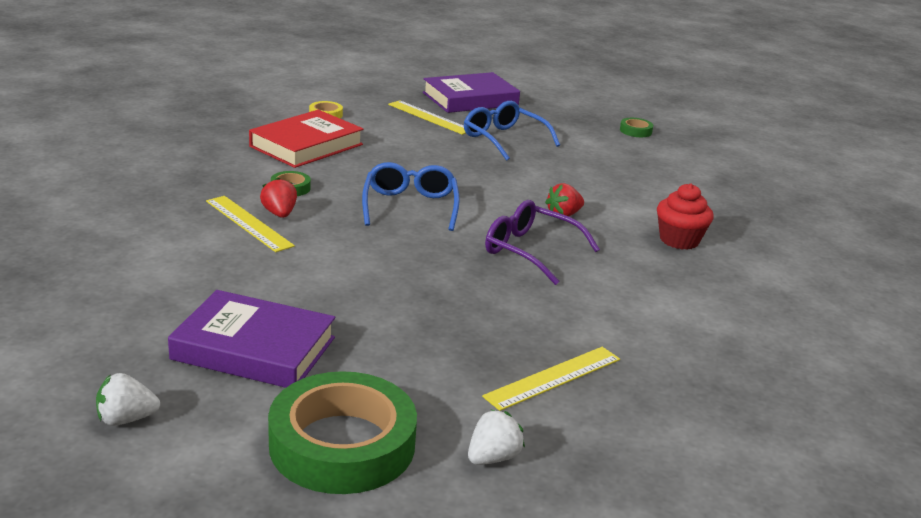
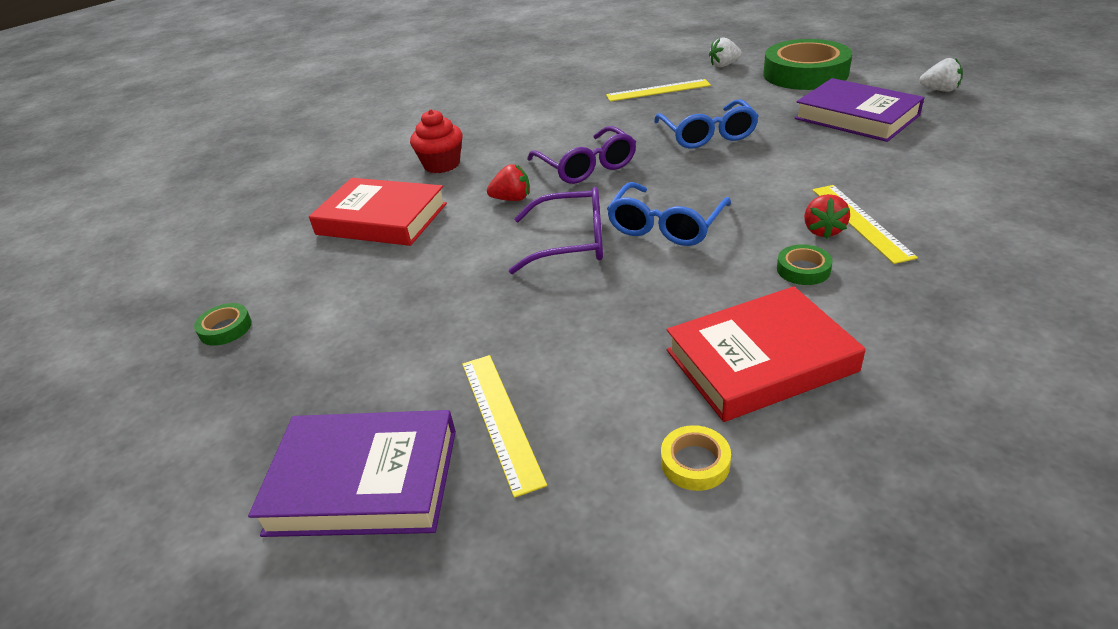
camera: 145 degrees left, 10 degrees up
(475, 189) = (571, 242): none -> purple glasses
(504, 139) = (438, 334): blue glasses -> blue glasses (707, 135)
(649, 191) = (382, 219): none -> red book

